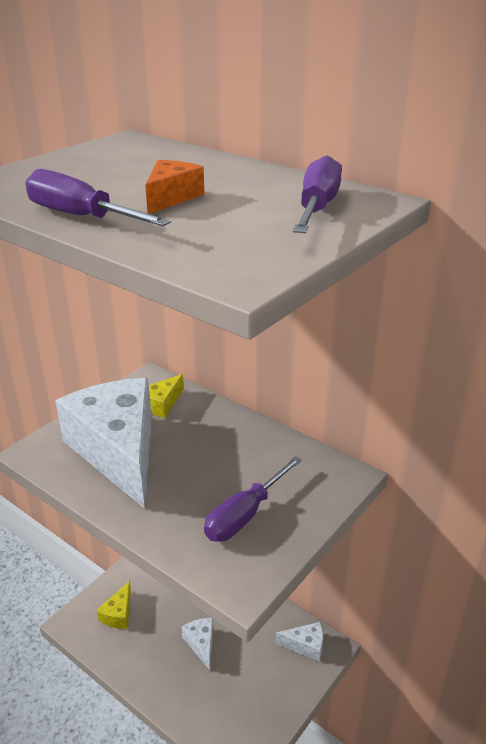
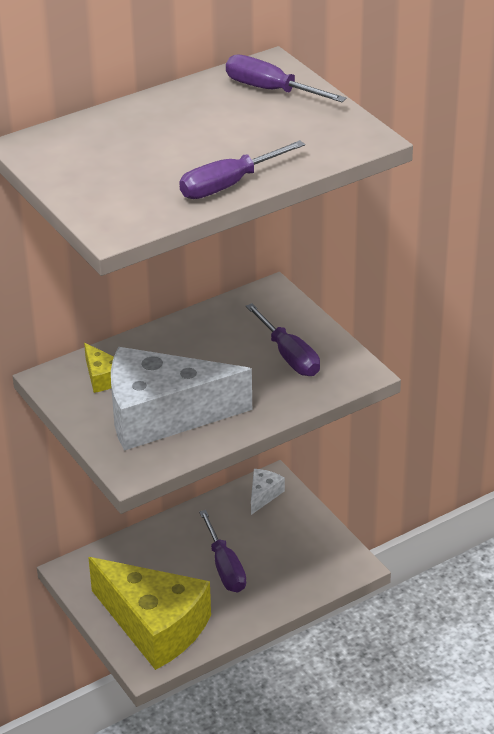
camera: 70 degrees left, 5 degrees up
(118, 614) = (154, 626): yellow cheese -> yellow cheese, size x2.45
(171, 197) = (210, 143): orange cheese -> none
(201, 644) = (225, 568): white cheese -> purple screwdriver

